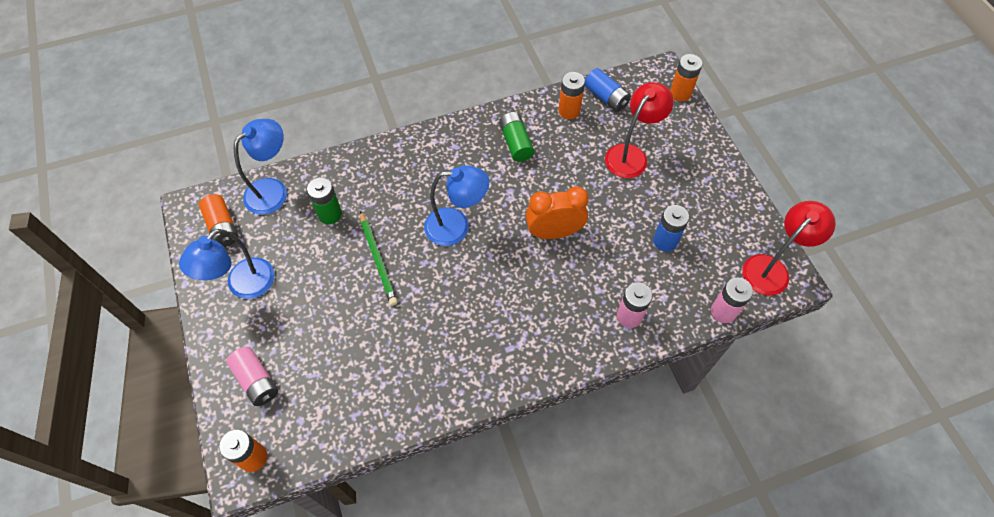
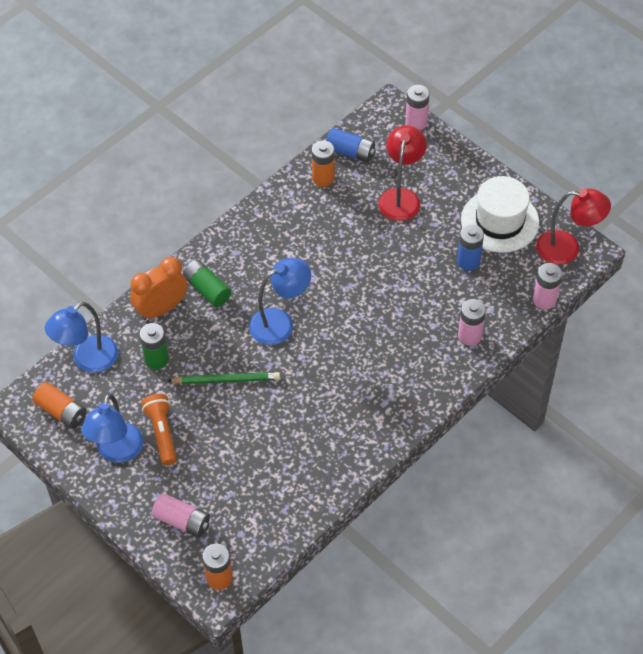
camera: 25 degrees left, 5 degrees down
(273, 190) = (88, 360): blue lamp -> blue lamp turned 150 degrees counterclockwise
(292, 285) = (162, 433): none -> orange flashlight
(378, 260) = (226, 380): green pencil -> green pencil turned 45 degrees counterclockwise
(516, 143) = (291, 227): green battery -> green battery (207, 289)
(554, 232) = (369, 293): orange clock -> orange clock (161, 309)
(680, 93) = (416, 122): orange battery -> pink battery
(715, 214) = (499, 221): none -> white hat
(772, 269) = (567, 248): red lamp -> red lamp turned 75 degrees clockwise

